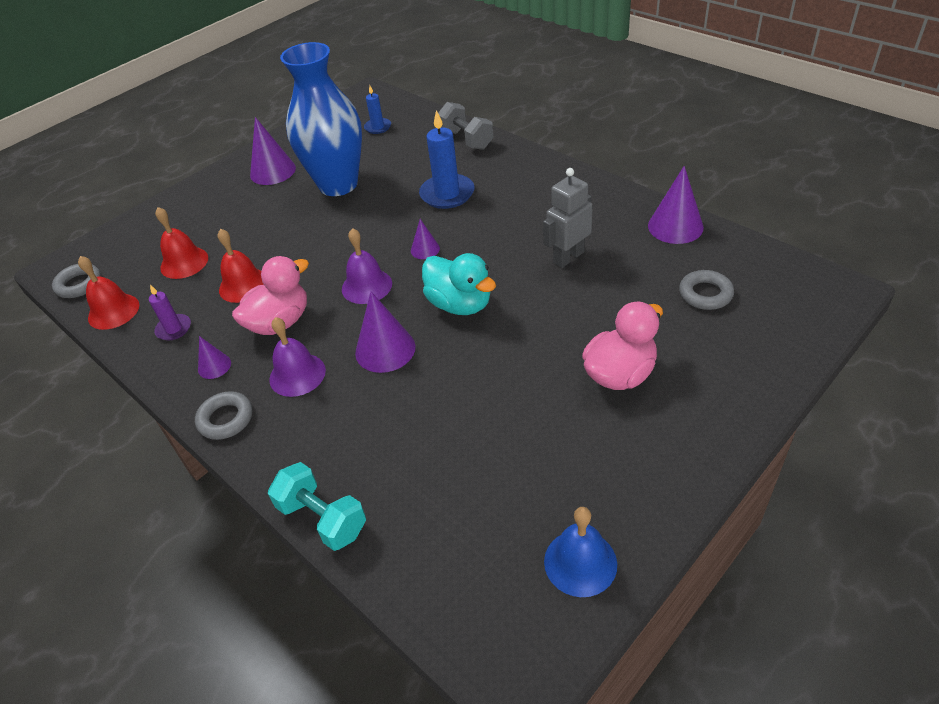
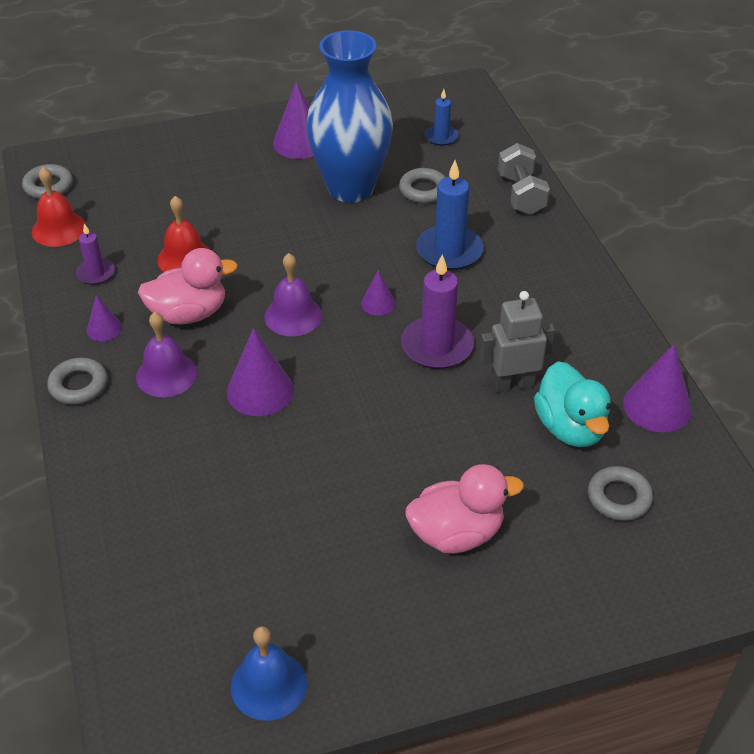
camera: 25 degrees right, 0 degrees up
(184, 262) = (150, 207): red bell -> none
(323, 518) = (91, 520): turquoise dumbbell -> none
(394, 164) = (423, 190): none -> grey ring
(460, 304) = (364, 380): turquoise duck -> turquoise duck (570, 428)
(493, 257) = (437, 346): none -> purple candle

